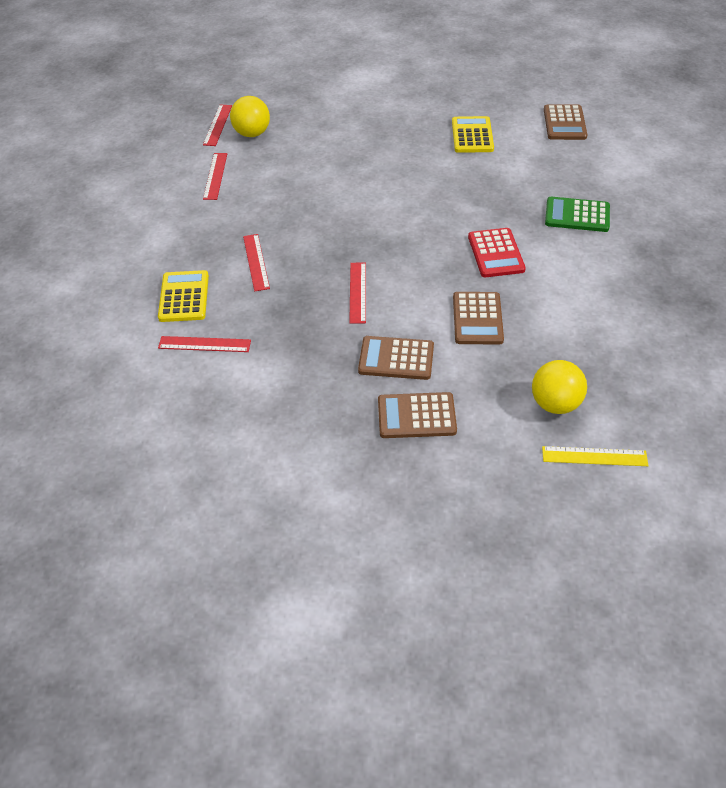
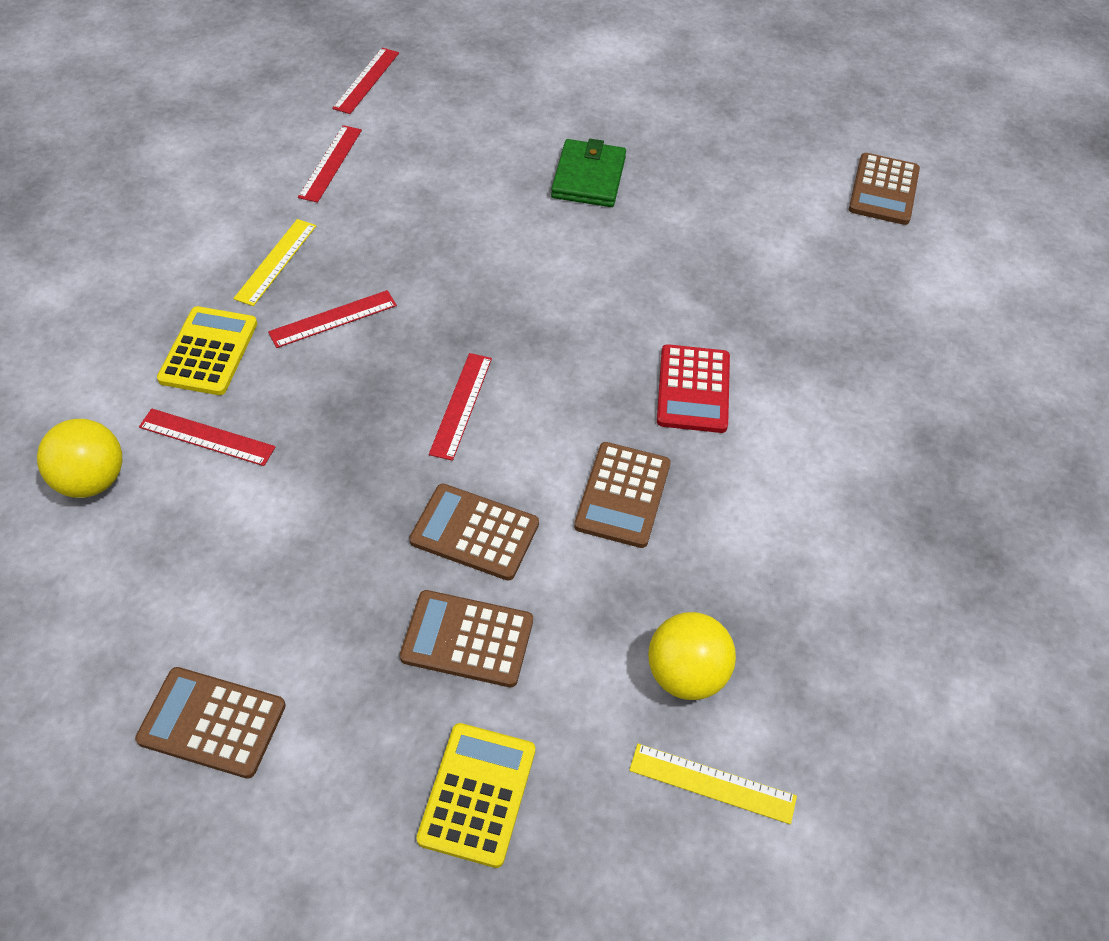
camera: 10 degrees right, 5 degrees up
(204, 238) = (275, 261): none -> yellow ruler
(252, 133) = (410, 105): yellow ball -> yellow ball (92, 480)
(256, 262) = (333, 319): red ruler -> red ruler turned 60 degrees clockwise
(278, 497) = (212, 722): none -> brown calculator
(382, 152) = (588, 177): none -> green wallet
(472, 135) = (733, 180): yellow calculator -> yellow calculator (477, 794)
(577, 215) = (843, 353): green calculator -> none

